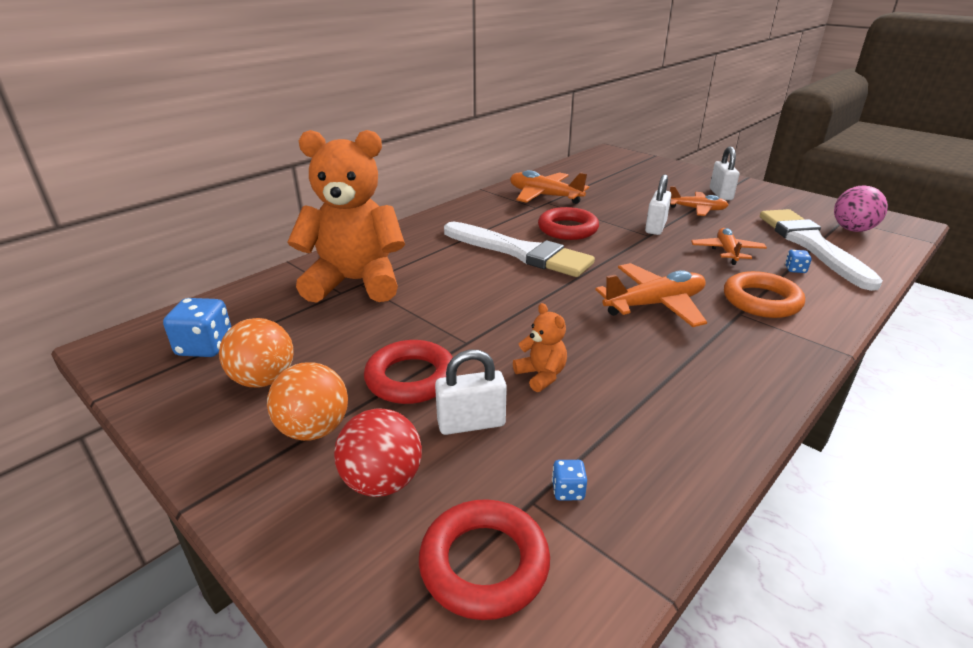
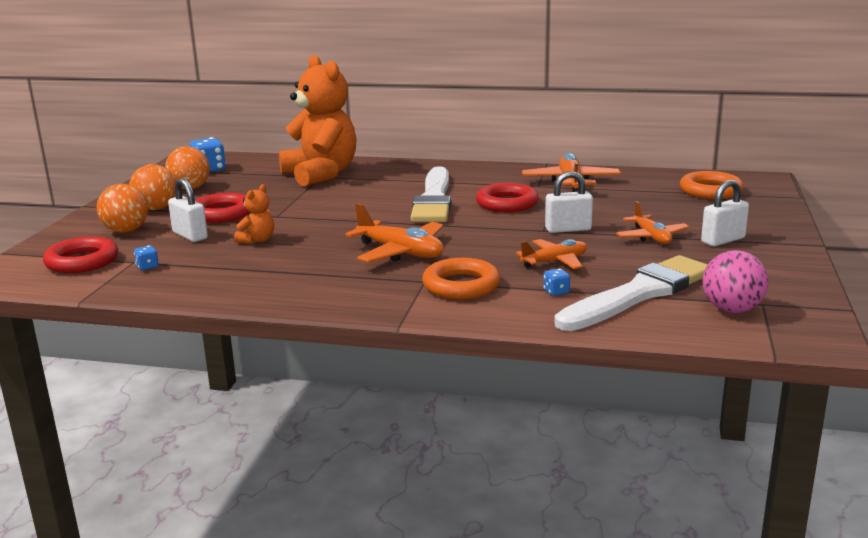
camera: 60 degrees right, 10 degrees down
(382, 481) = (126, 231): red ball -> orange ball
(617, 168) = (710, 191): none -> orange ring

